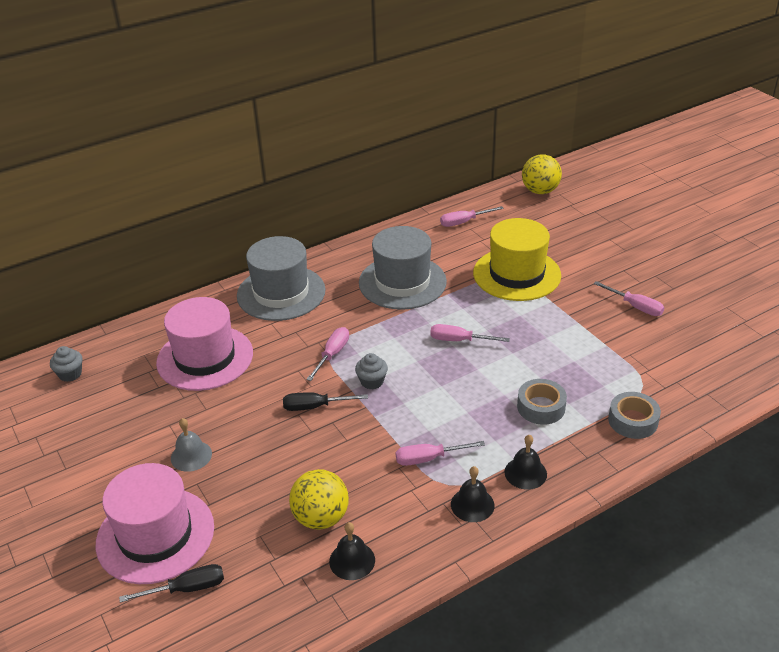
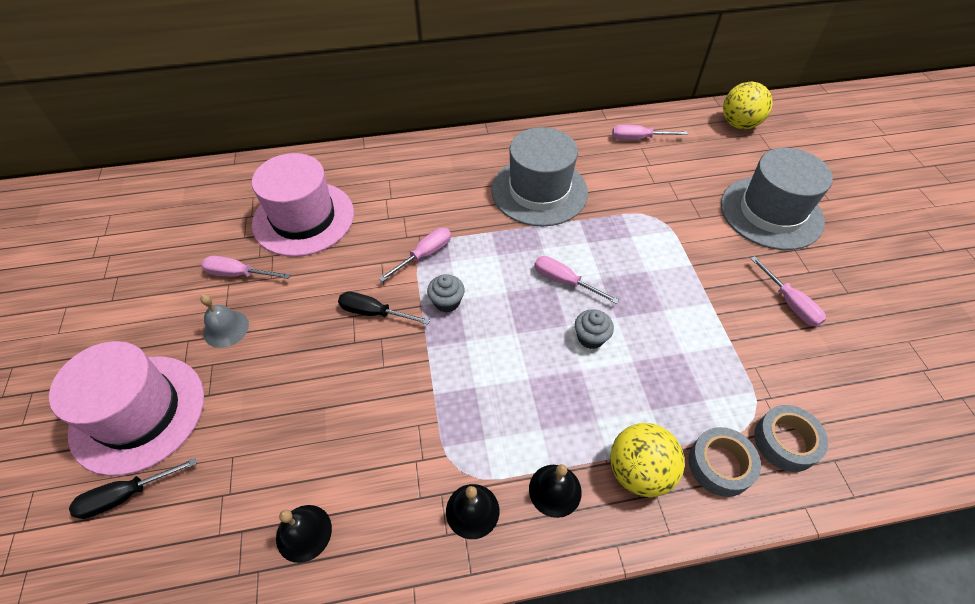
camera: 20 degrees right, 15 degrees up
(70, 374) = (179, 197): grey cupcake -> grey cupcake (590, 337)
(187, 588) = (126, 495): black screwdriver -> black screwdriver turned 150 degrees clockwise
(281, 293) = (413, 167): grey hat -> grey hat (771, 212)
(321, 518) = (304, 459): yellow ball -> yellow ball (639, 471)
(429, 458) = (456, 425): pink screwdriver -> pink screwdriver (238, 274)
(517, 274) = (667, 218): yellow hat -> none
(541, 407) = (615, 403): grey tape -> grey tape (785, 442)

